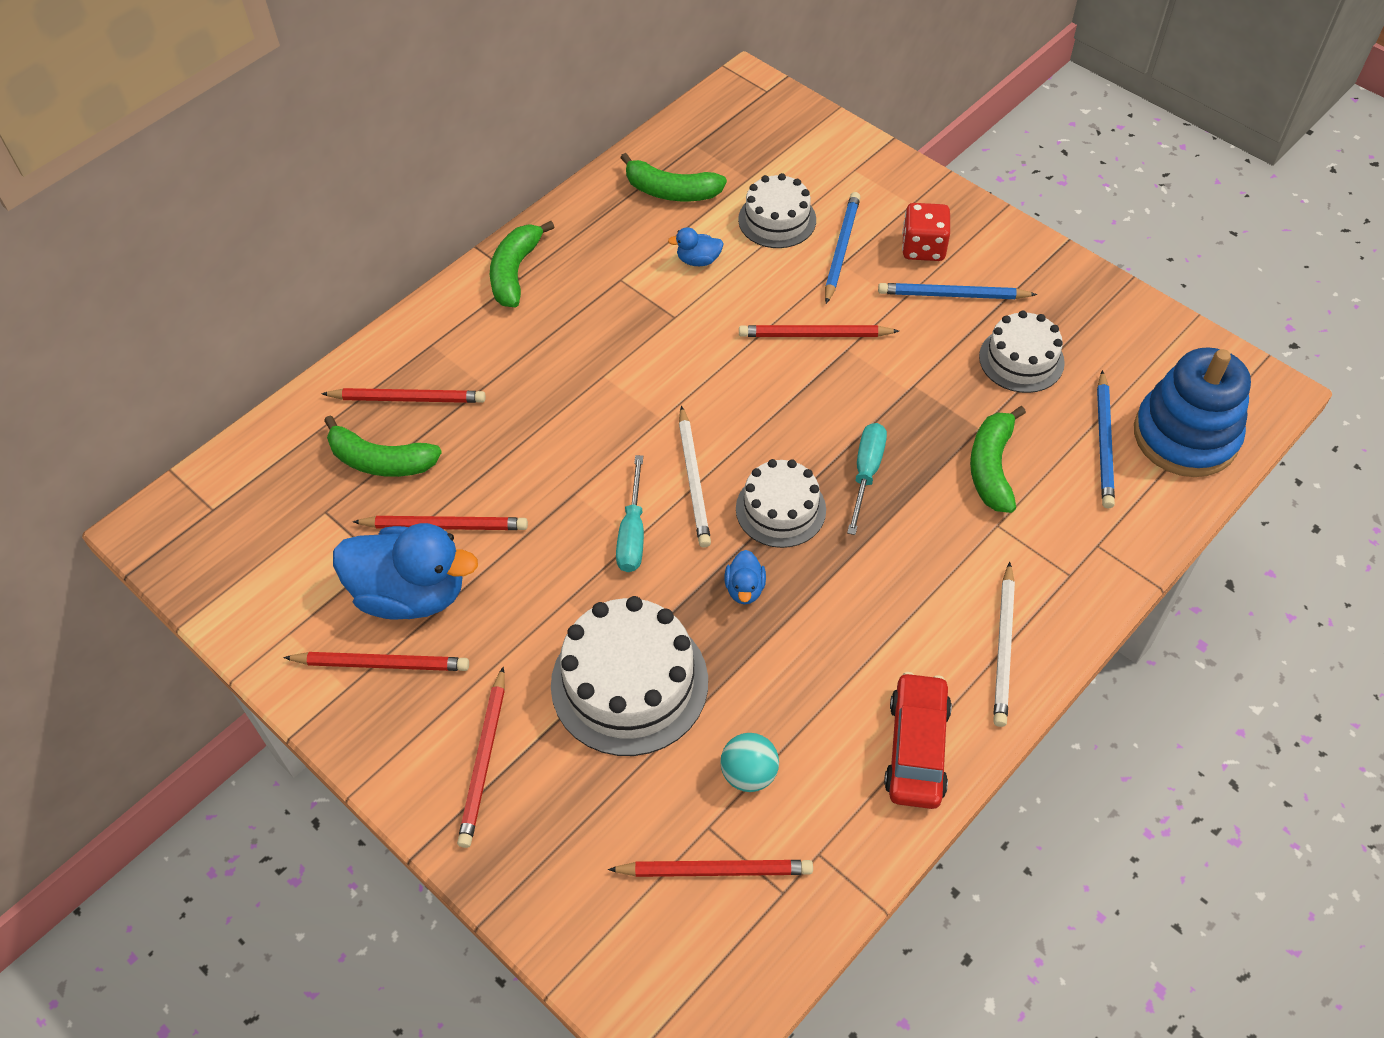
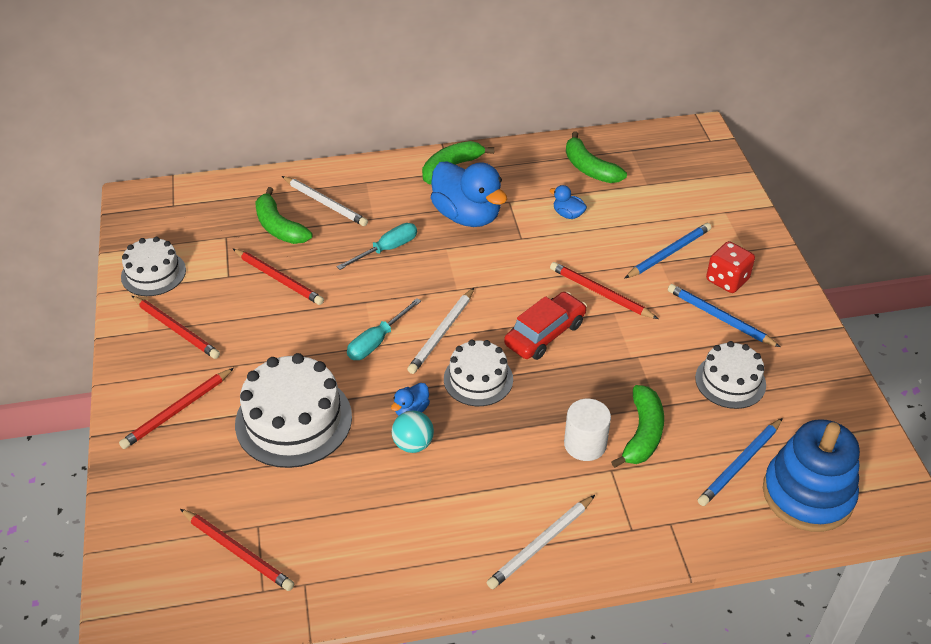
camera: 35 degrees right, 10 degrees down
(408, 398) = (325, 203): red pencil -> white pencil
(411, 594) = (227, 303): blue duck -> blue duck (467, 216)
(749, 773) = (310, 512): turquoise ball -> turquoise ball (413, 444)
(777, 219) = (642, 216): white cake -> white cake (153, 273)
(866, 473) = (553, 389): turquoise screwdriver -> turquoise screwdriver (387, 249)
(916, 748) = (424, 565): red car -> red car (545, 334)
(949, 513) = (585, 444): none -> white cylinder
(992, 467) = (642, 434): green banana -> green banana turned 150 degrees clockwise

